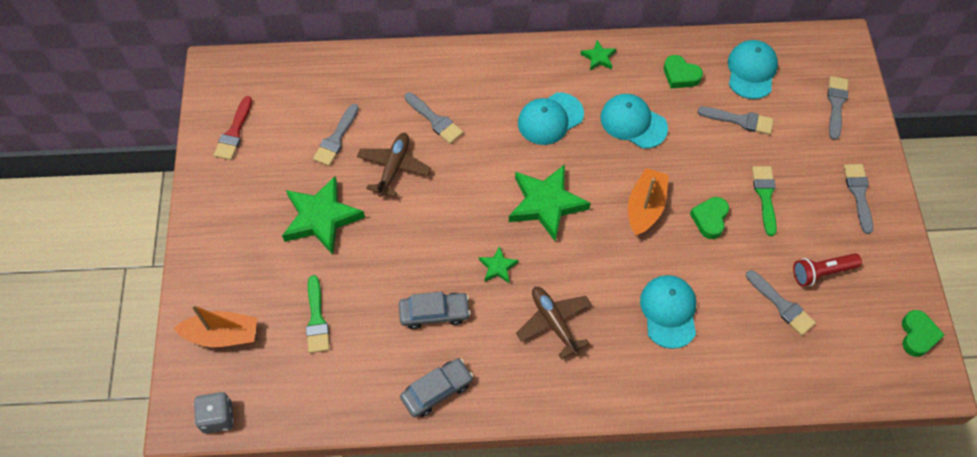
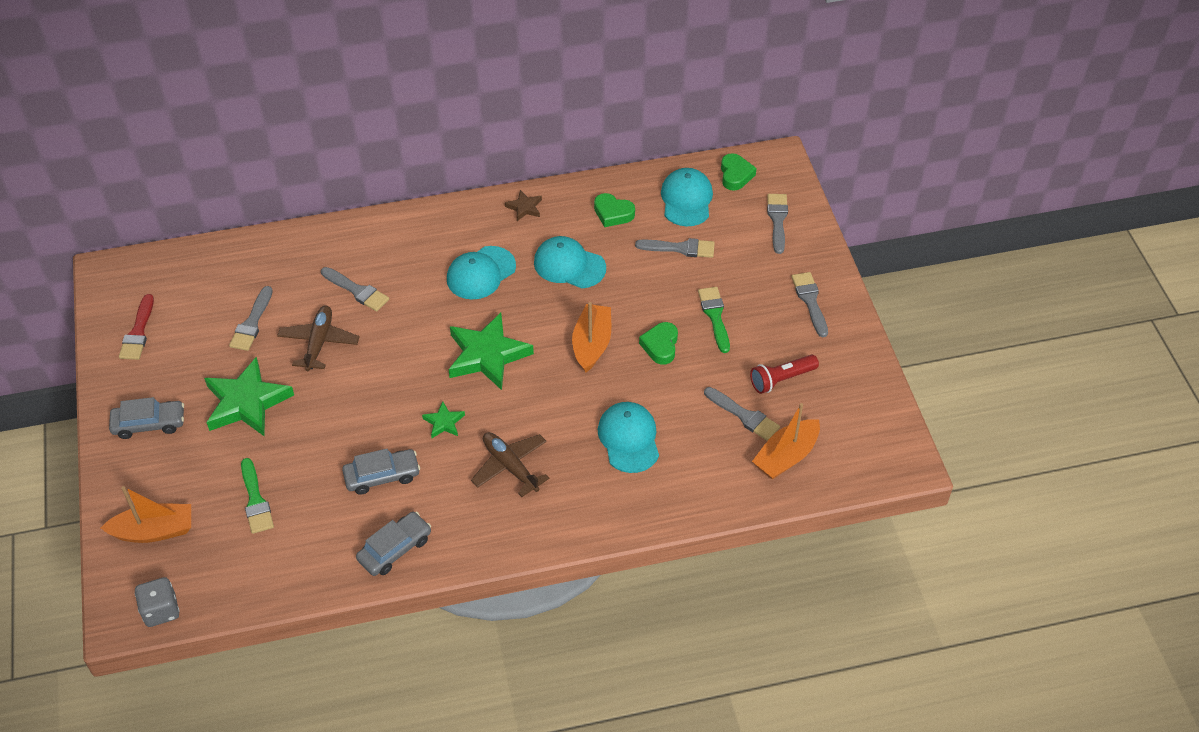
camera: 10 degrees left, 10 degrees down
(232, 226) = (149, 424): none -> grey car
(598, 57) = (524, 207): green star -> brown star
(817, 355) = (786, 456): none -> orange boat
(917, 335) = (884, 424): green heart -> green heart (735, 175)

